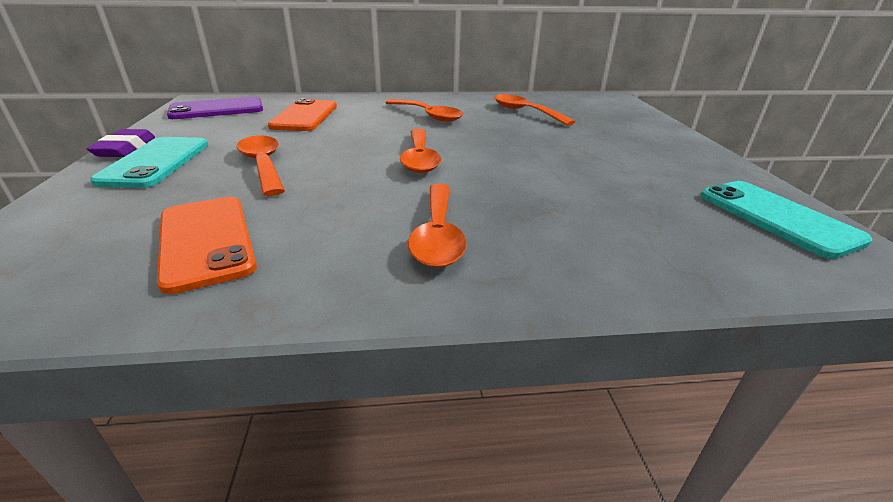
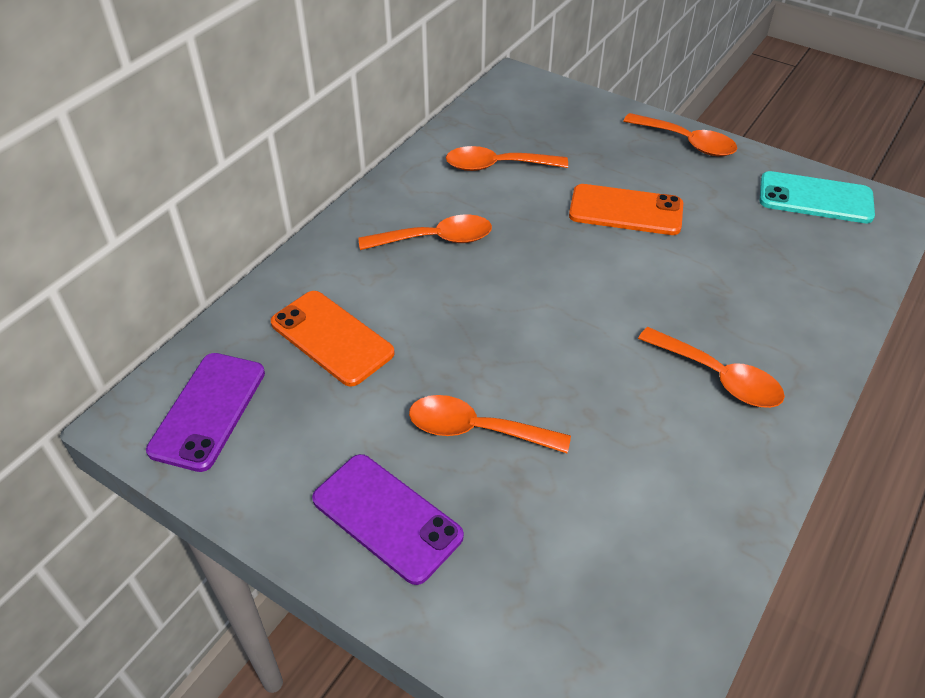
camera: 50 degrees left, 15 degrees up
(125, 148) = (304, 538): purple eraser -> none
(156, 162) = (386, 518): turquoise phone -> purple phone
(206, 241) = (629, 519): orange phone -> orange phone (625, 211)
(419, 158) = (558, 310): orange spoon -> orange spoon (686, 142)

